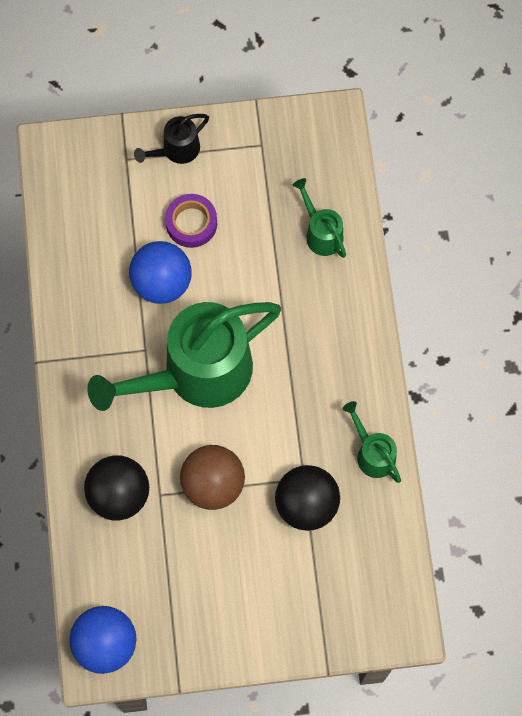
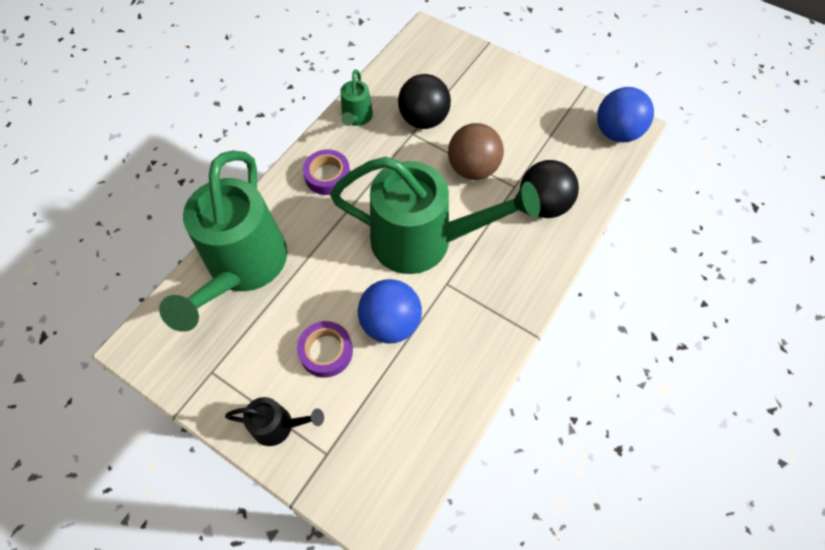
camera: 140 degrees left, 10 degrees down
(321, 232) = (243, 268): green watering can -> green watering can, size x2.27
(337, 369) = (327, 176): none -> purple tape

